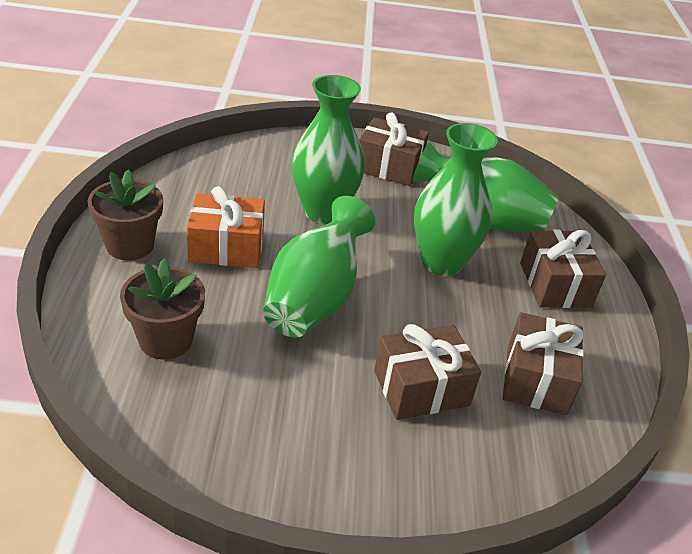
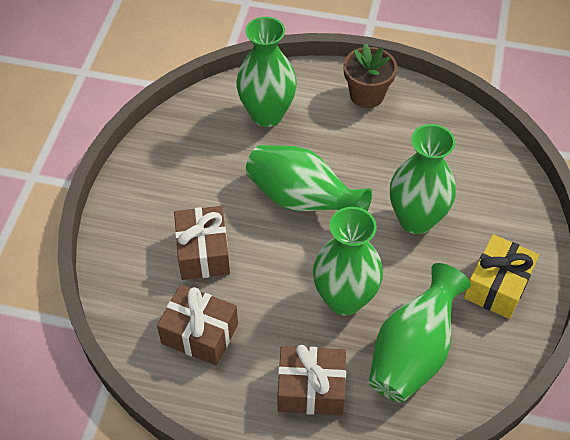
camera: 105 degrees right, 15 degrees up
(166, 340) = (267, 114): brown flower pot -> green vase
(226, 247) = (364, 150): orange gift -> none
(389, 167) = (497, 286): brown gift -> yellow gift

